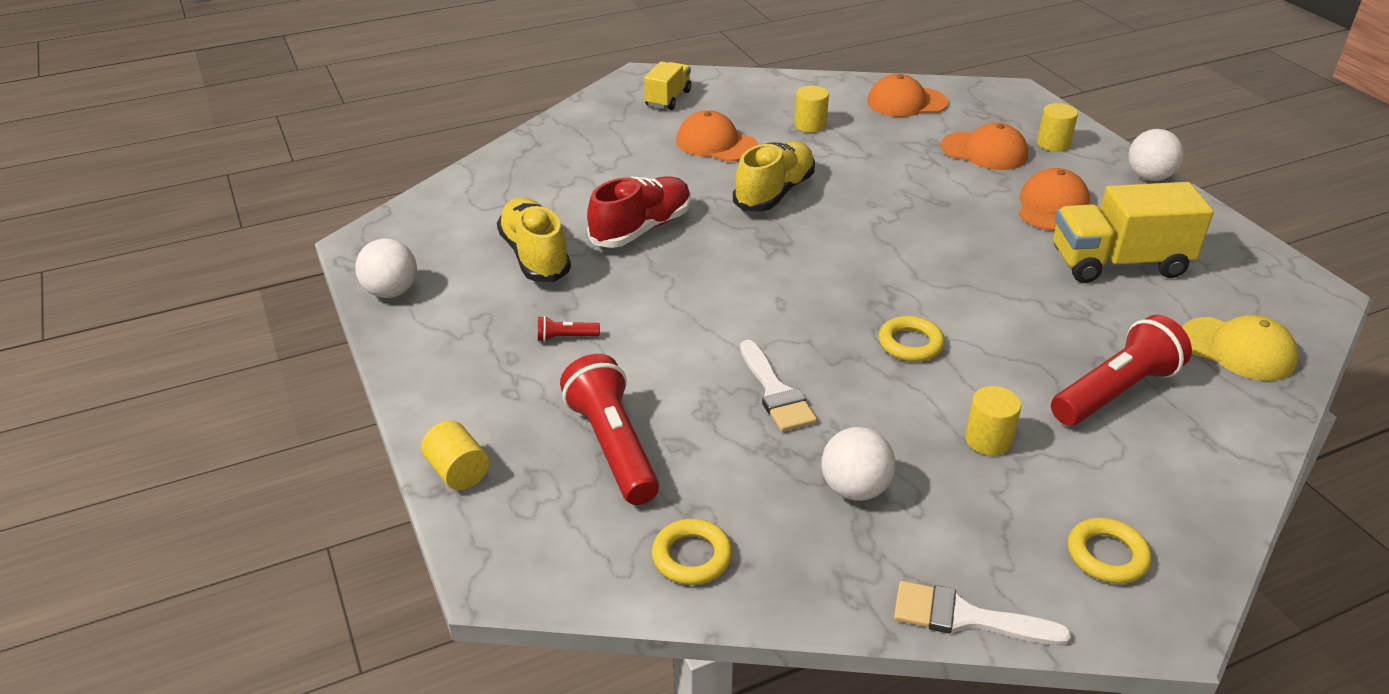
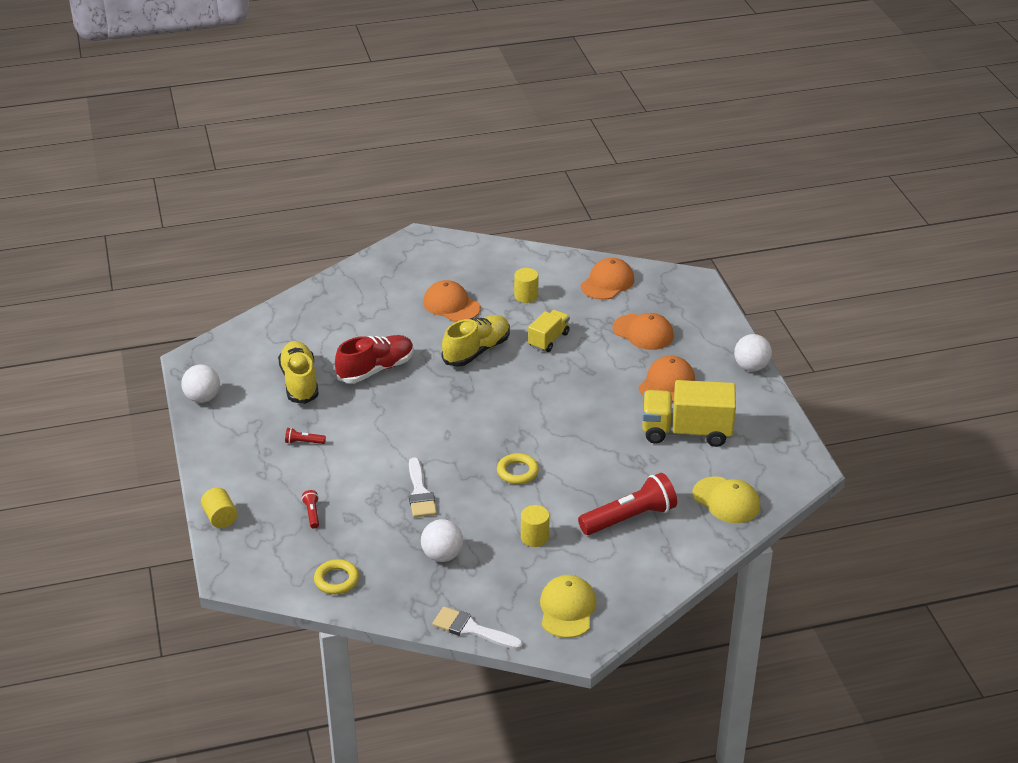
camera: 10 degrees right, 0 degrees up
(613, 446) = (312, 514): red flashlight -> red flashlight, size x0.42
(668, 99) = (430, 261): yellow truck -> yellow truck (548, 339)
(906, 102) = (607, 282): orange cap -> orange cap turned 120 degrees clockwise
(1053, 144) = (698, 331): yellow cylinder -> none
(1107, 555) = (567, 609): yellow ring -> yellow cap

